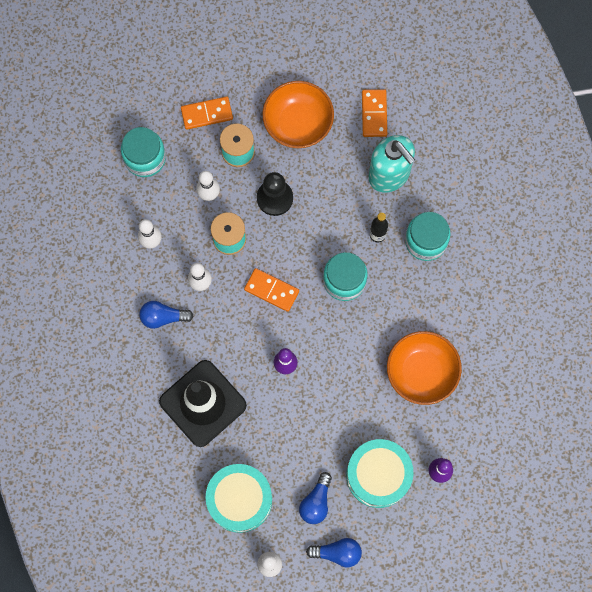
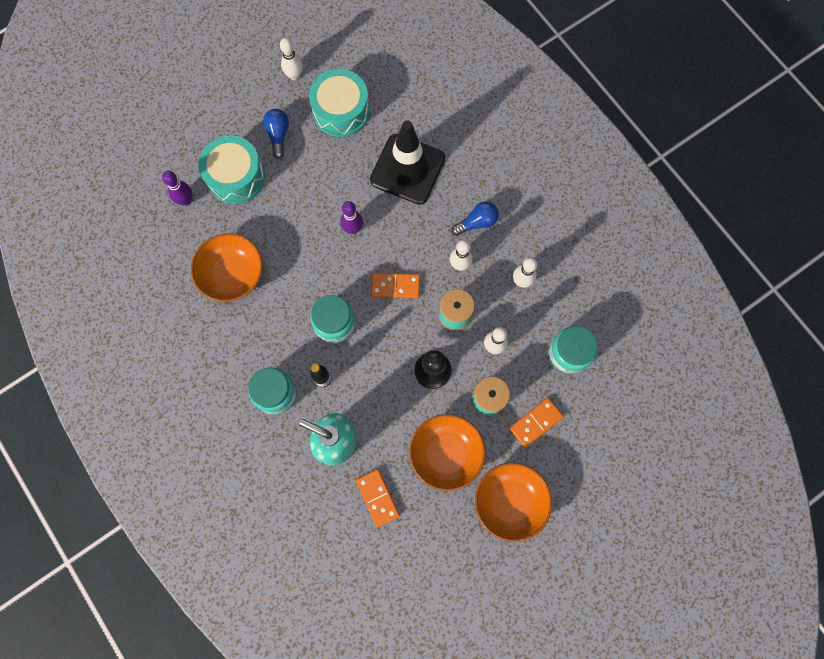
camera: 155 degrees right, 0 degrees up
(263, 62) = (509, 501): none -> orange bowl
(337, 553) = (244, 106): blue light bulb -> none

